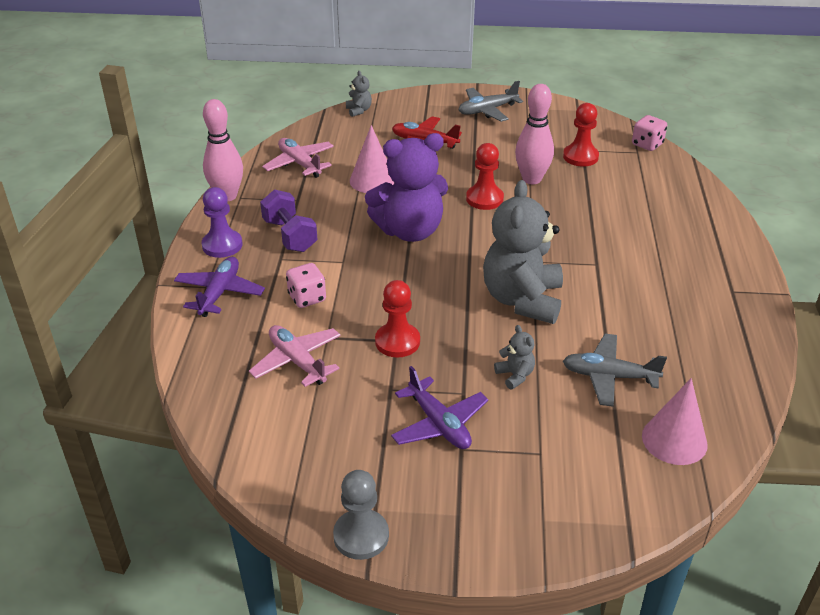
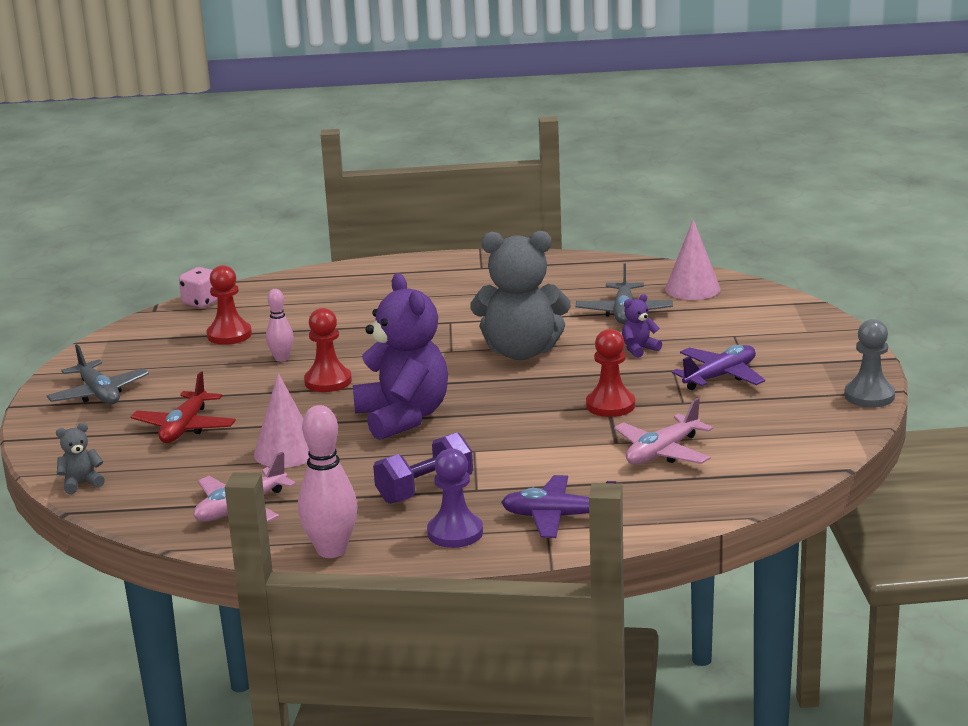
camera: 95 degrees left, 15 degrees down
(307, 298) = (551, 462): pink dice -> none
(515, 375) = (639, 349): grey teddy bear -> purple teddy bear
(531, 179) = (281, 358): pink bowling pin -> pink bowling pin, size x0.58

